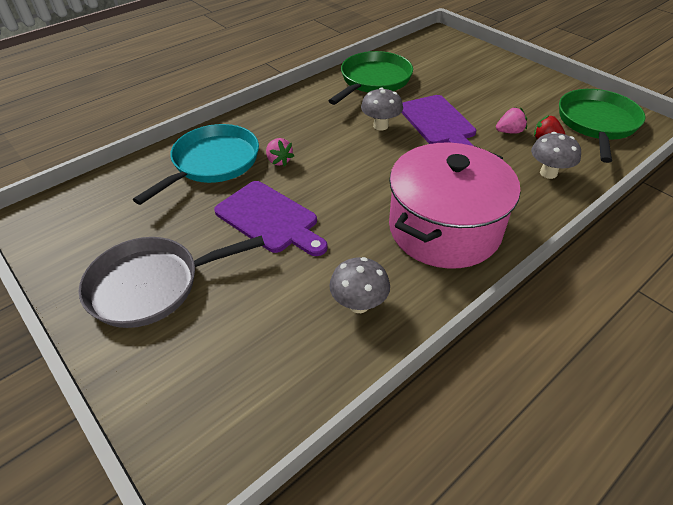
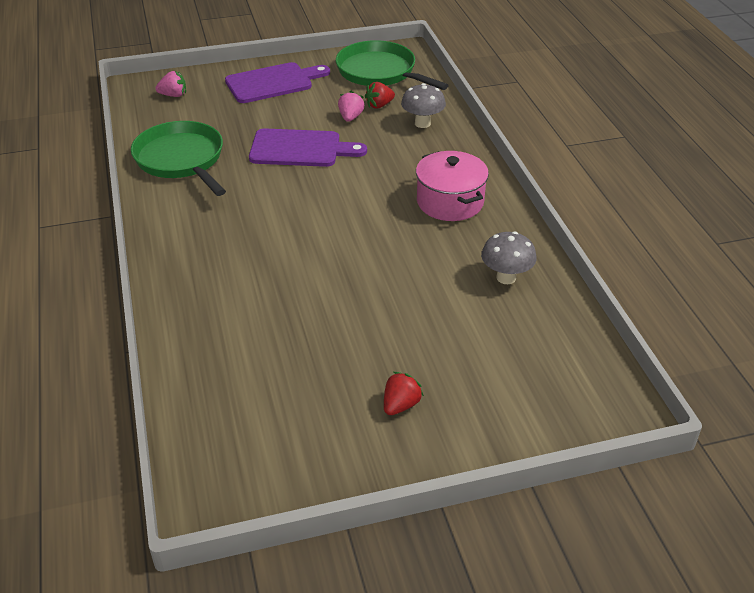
camera: 65 degrees left, 5 degrees down
(151, 285) = (400, 405): grey pan -> red strawberry
(212, 163) = (229, 319): turquoise pan -> none
(269, 219) = (360, 300): purple cutting board -> purple cutting board (273, 83)
(279, 161) = (269, 269): pink strawberry -> pink strawberry (173, 95)
(380, 126) = (271, 184): grey mushroom -> none
(444, 229) = (450, 202): pink pot -> pink pot, size x0.63

